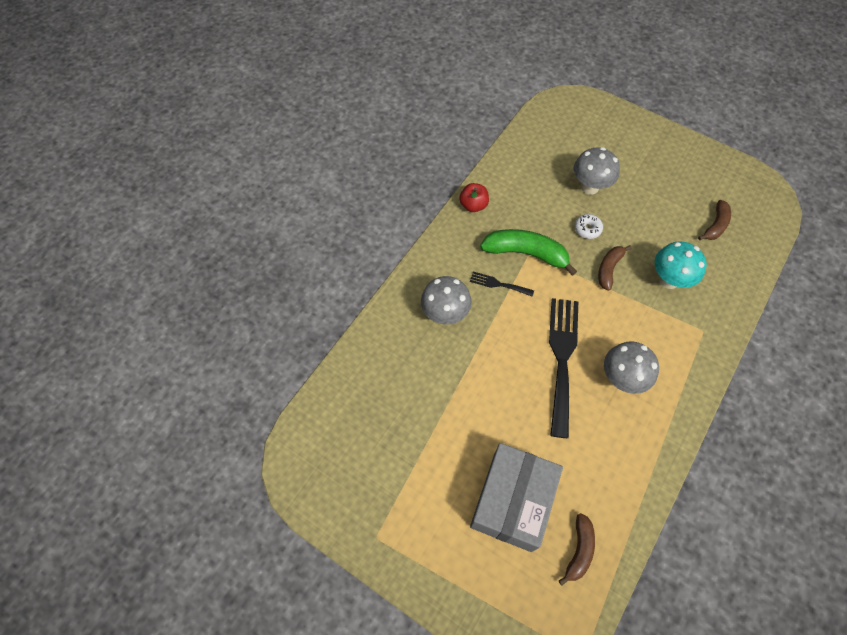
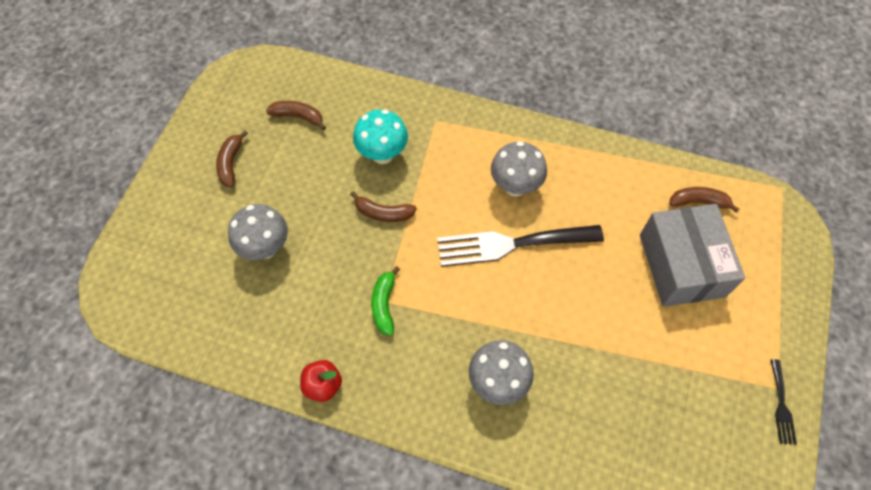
camera: 105 degrees left, 0 degrees up
(498, 284) = (437, 328): black fork -> black fork (781, 405)
(512, 501) = (681, 265): grey box -> grey box turned 75 degrees clockwise
(526, 253) = (384, 304): green banana -> green banana, size x0.60
(587, 229) = (332, 242): white donut -> none
(671, 174) = (231, 163): none -> brown banana

